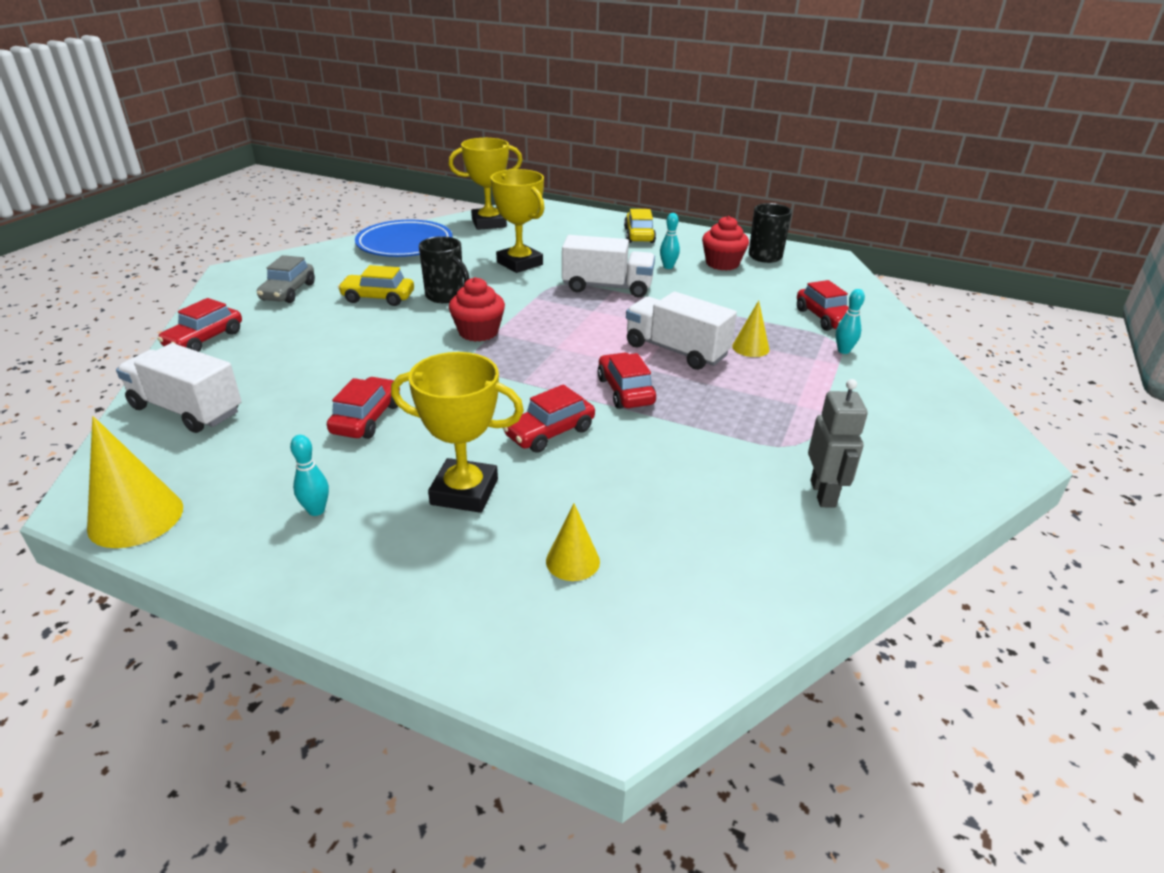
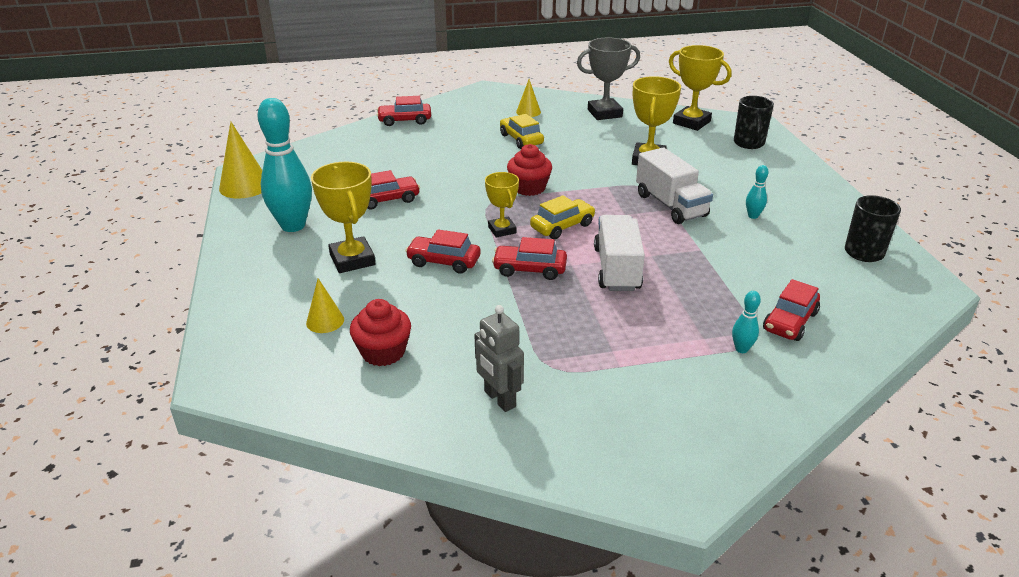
camera: 55 degrees right, 0 degrees up
(187, 410) = (337, 151): white truck -> none
(288, 292) = (486, 113): grey car -> none
(316, 510) = (293, 226): turquoise bowling pin -> turquoise bowling pin, size x2.34
(405, 245) = (604, 113): blue plate -> grey trophy
(446, 296) = (558, 157): black mug -> black mug (749, 144)
(535, 376) = (502, 230): none -> yellow trophy
(625, 391) = (529, 269): red car -> red car turned 120 degrees counterclockwise
(639, 235) = (788, 182): yellow car -> yellow car (562, 226)
(722, 264) = (806, 237): red cupcake -> red cupcake (383, 352)
(750, 347) = (673, 300): yellow cone -> yellow cone (528, 112)
(823, 494) = (499, 399): grey robot -> grey robot turned 90 degrees clockwise

